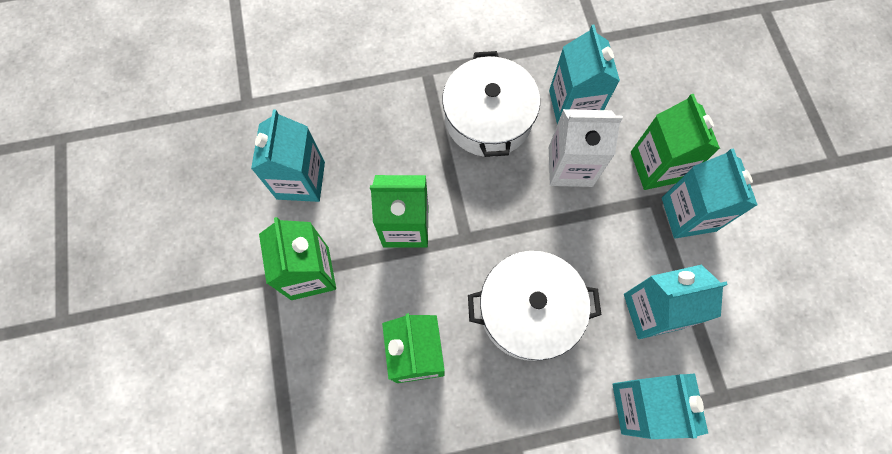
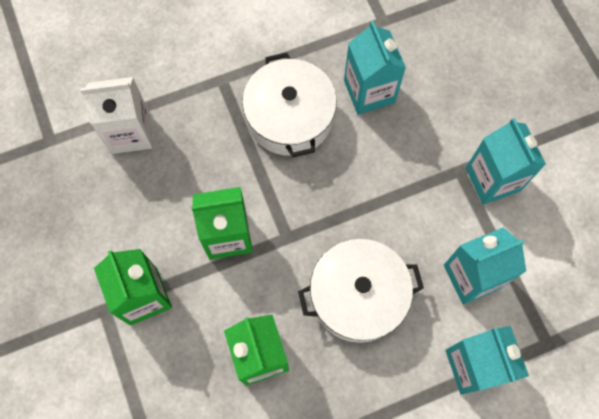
camera: 10 degrees left, 0 degrees up
(301, 180) = (118, 208): turquoise carton -> none
(570, 166) = (375, 151): white carton -> white carton (130, 132)
(657, 166) = (457, 138): green carton -> none

